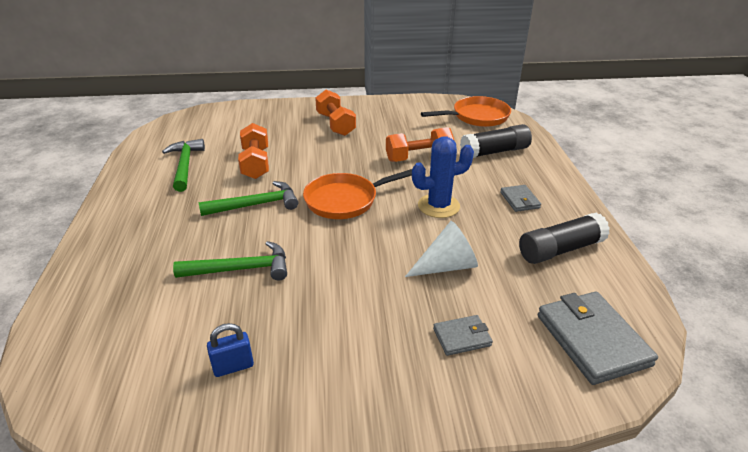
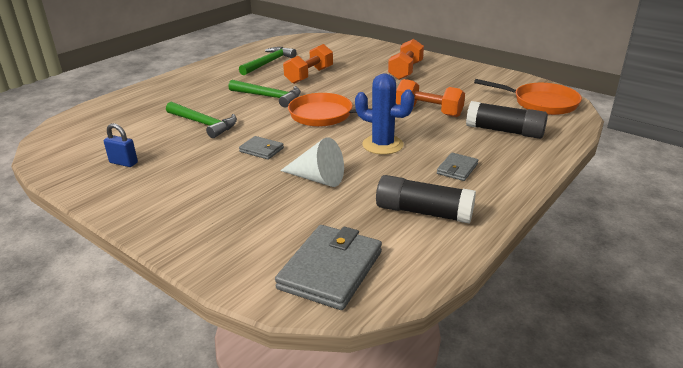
camera: 45 degrees right, 5 degrees down
(462, 337) = (251, 217): grey wallet -> grey wallet (261, 150)

